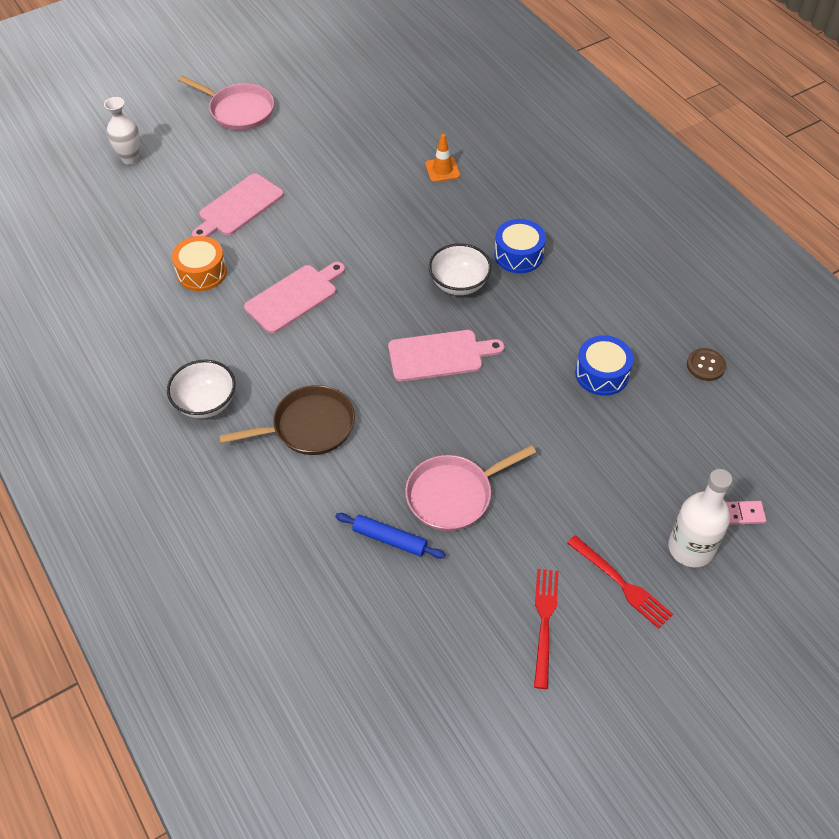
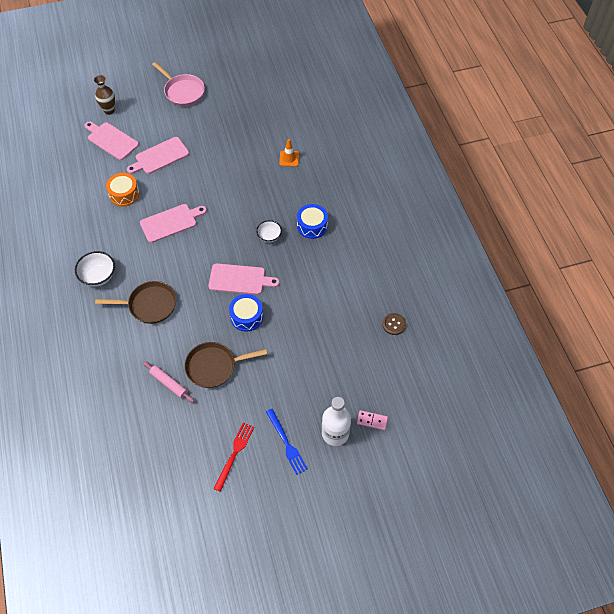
camera: 15 degrees right, 5 degrees up
(130, 158) = (109, 110): white vase -> brown vase
(150, 199) = (111, 140): none -> pink cutting board
(390, 539) = (169, 383): blue rolling pin -> pink rolling pin
(454, 495) = (214, 366): pink pan -> brown pan
(459, 284) = (269, 236): white bowl -> white bowl, size x0.66
(602, 374) = (329, 314): blue drum -> blue drum (246, 317)
(621, 583) = (286, 443): red fork -> blue fork

